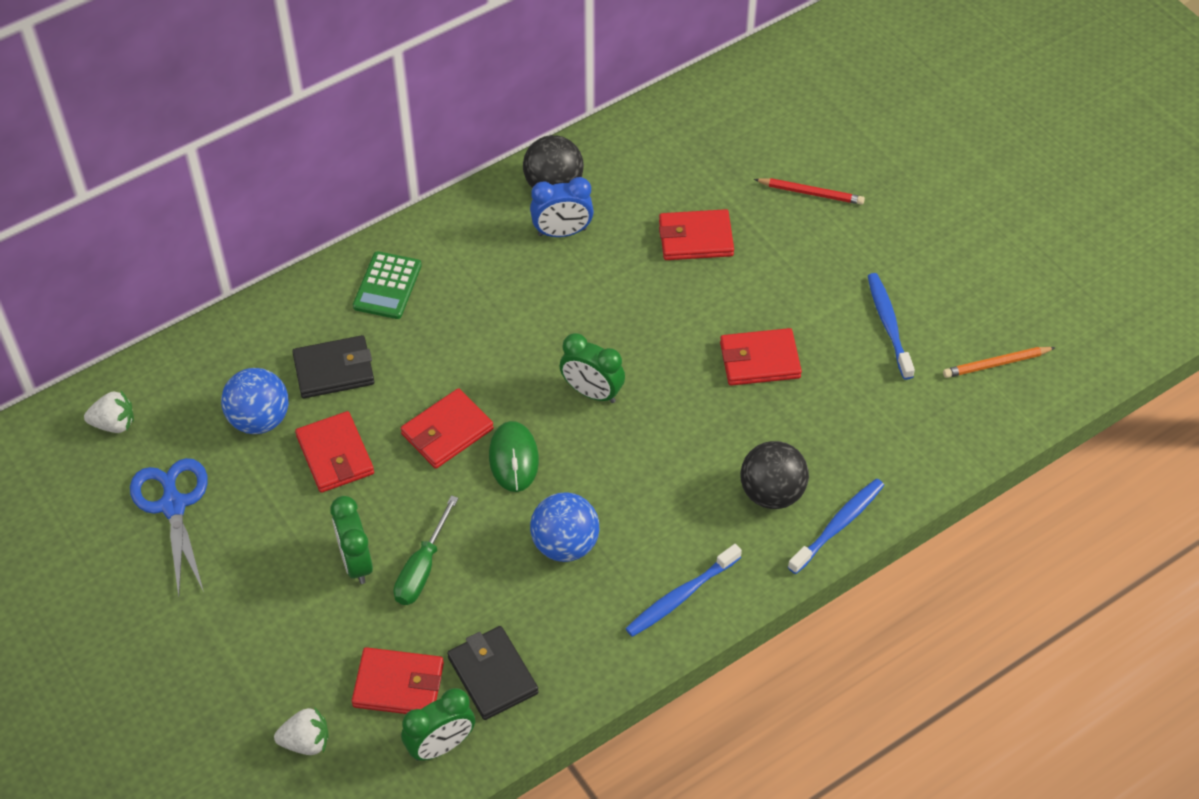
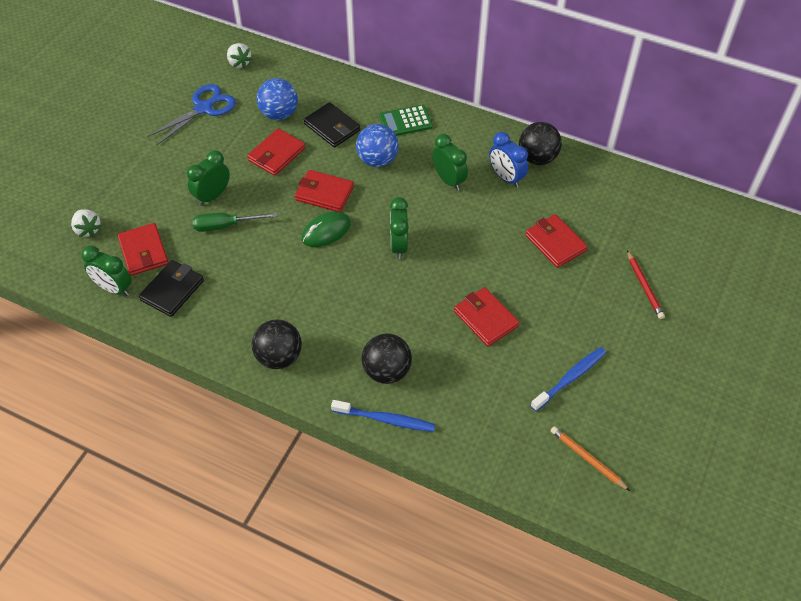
camera: 60 degrees right, 0 degrees up
(523, 291) = (448, 180): none -> green clock
(565, 544) = (281, 283): blue ball -> blue ball (377, 160)
(681, 596) = (279, 357): blue toothbrush -> black ball

